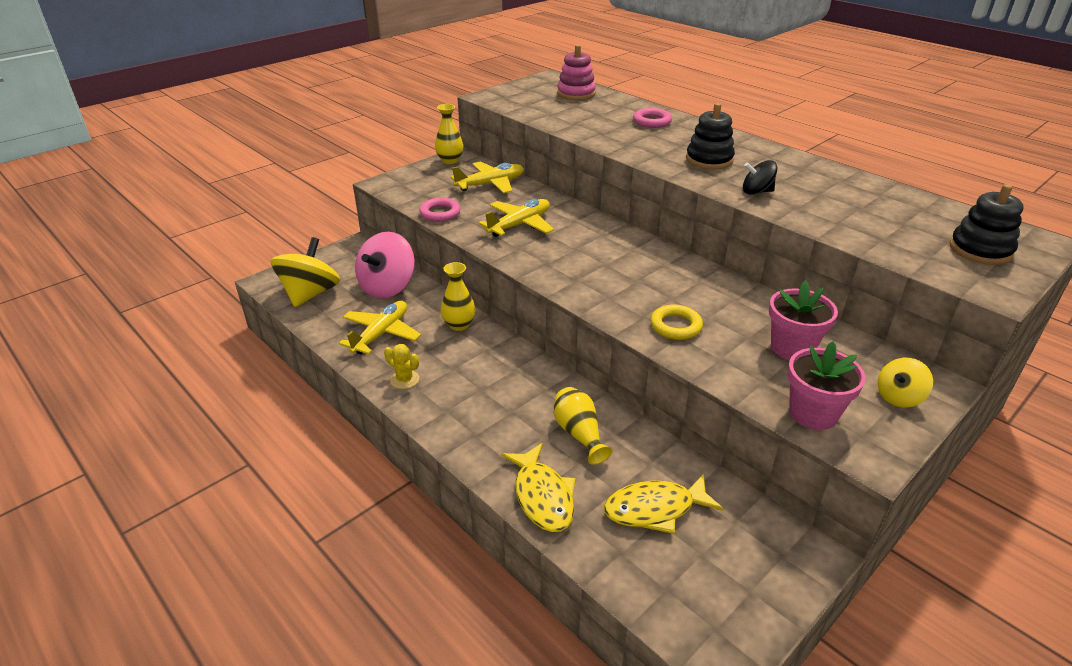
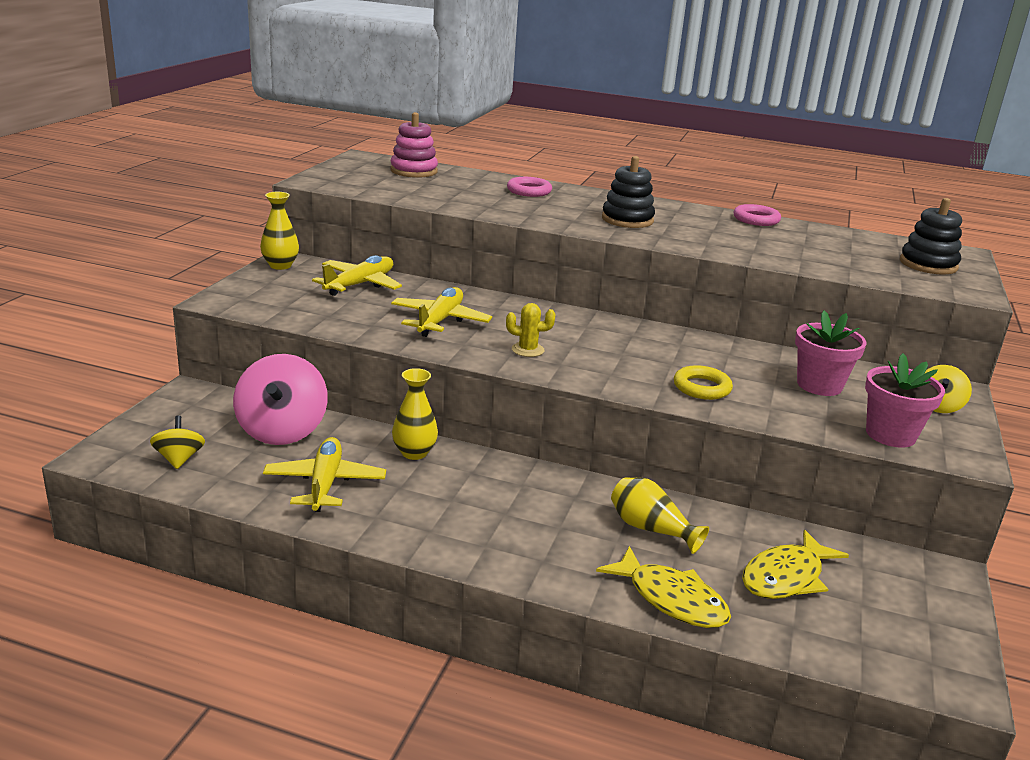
camera: 30 degrees left, 10 degrees down
(310, 294) = (179, 459): yellow spinning top -> yellow spinning top, size x0.53
(404, 380) = (404, 526): yellow cactus -> yellow cactus (527, 350)
(440, 213) = (330, 323): pink ring -> pink ring (756, 219)
(756, 192) = (703, 242): black spinning top -> none

